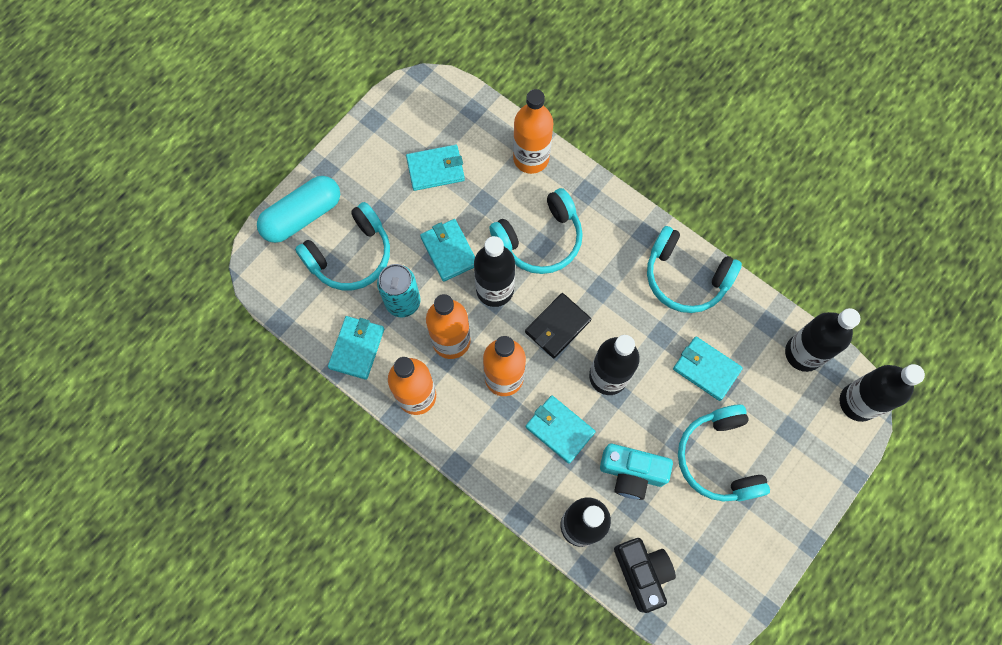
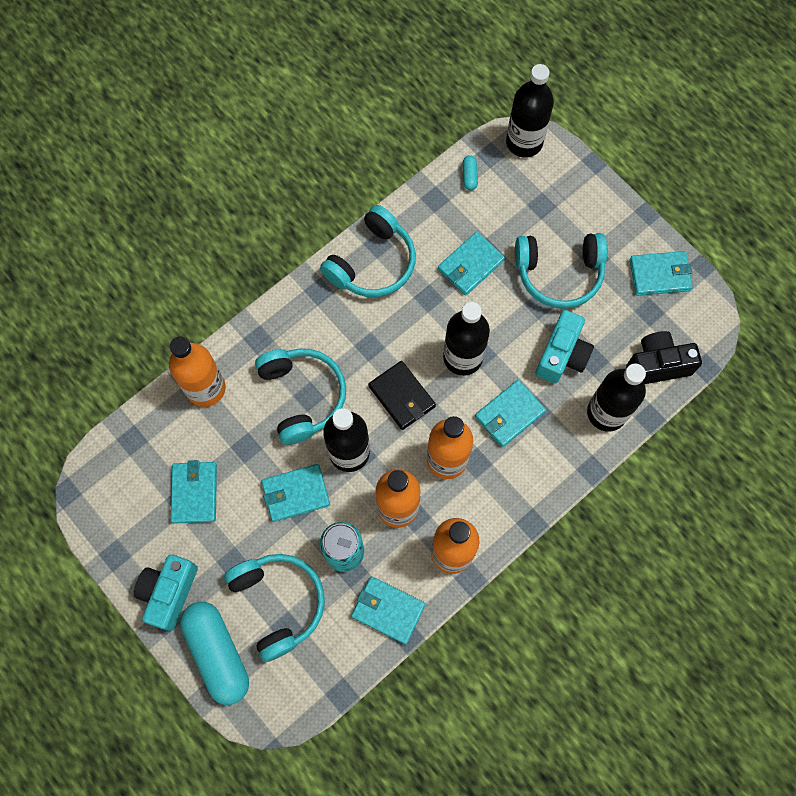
camera: 80 degrees left, 0 degrees up
(347, 168) = (169, 592): none -> turquoise camera
(743, 565) = (660, 275): none -> turquoise wallet
(803, 353) = (469, 176): black bottle -> turquoise capsule

